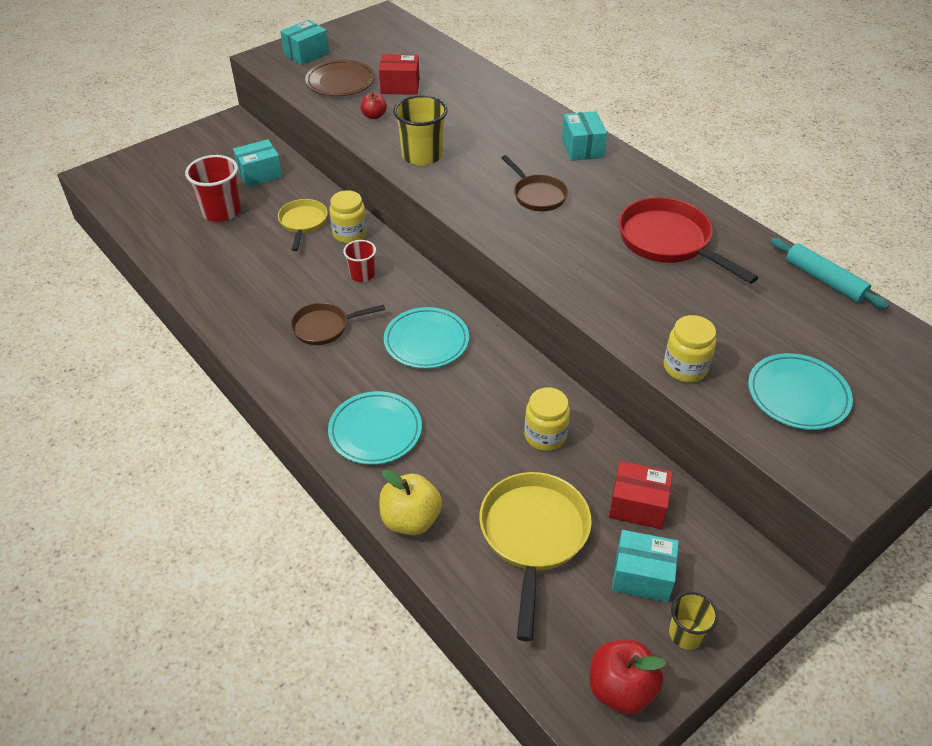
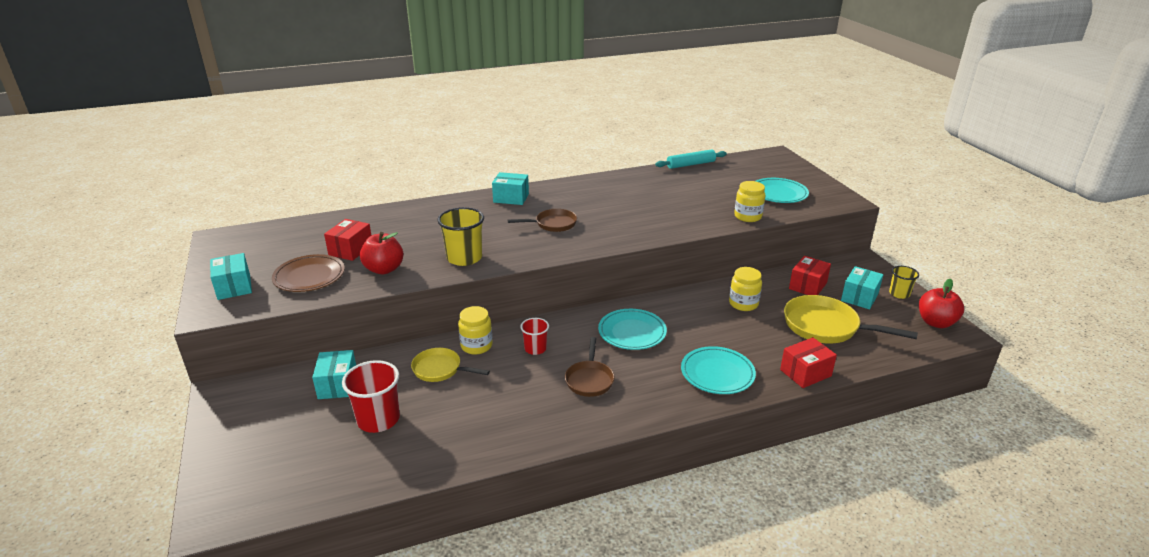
camera: 70 degrees left, 15 degrees down
(374, 116) = (384, 269): red apple -> red apple, size x1.71
(411, 520) = (805, 373): yellow apple -> red box
(668, 242) = (632, 195): red pan -> none

